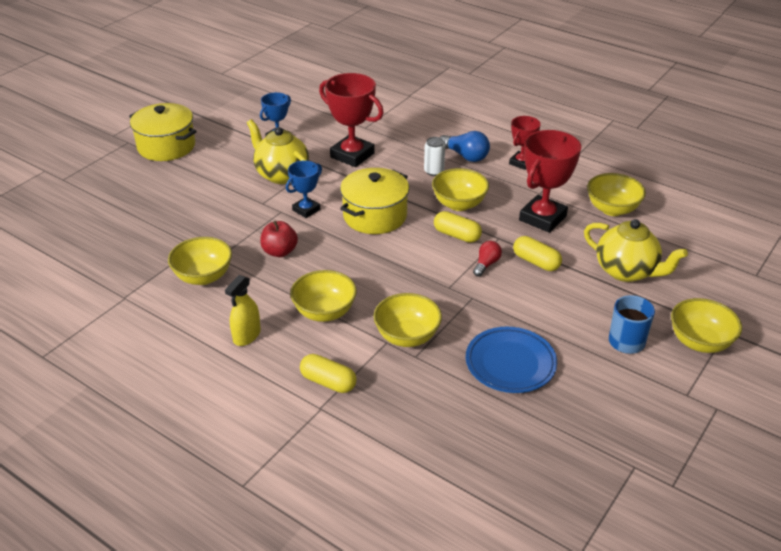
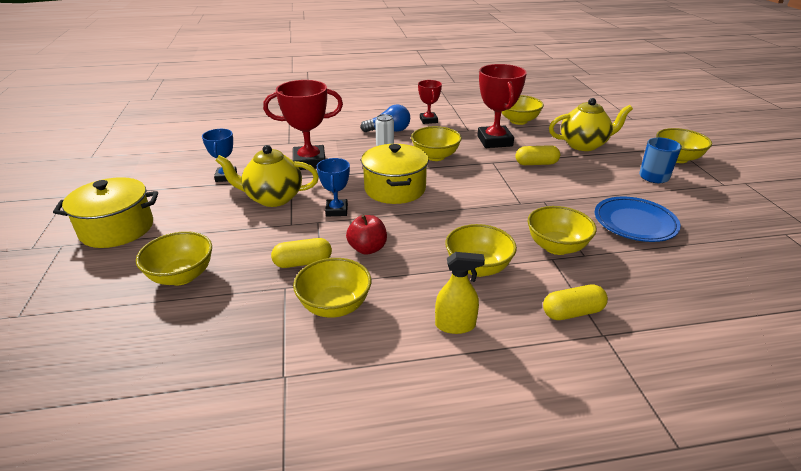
camera: 45 degrees left, 5 degrees down
(157, 203) = (182, 276): none -> yellow bowl
(247, 336) = (455, 325): yellow spray bottle -> yellow spray bottle turned 75 degrees counterclockwise
(457, 235) = (467, 173): yellow capsule -> yellow capsule (303, 262)
(486, 264) = (514, 179): red light bulb -> none

